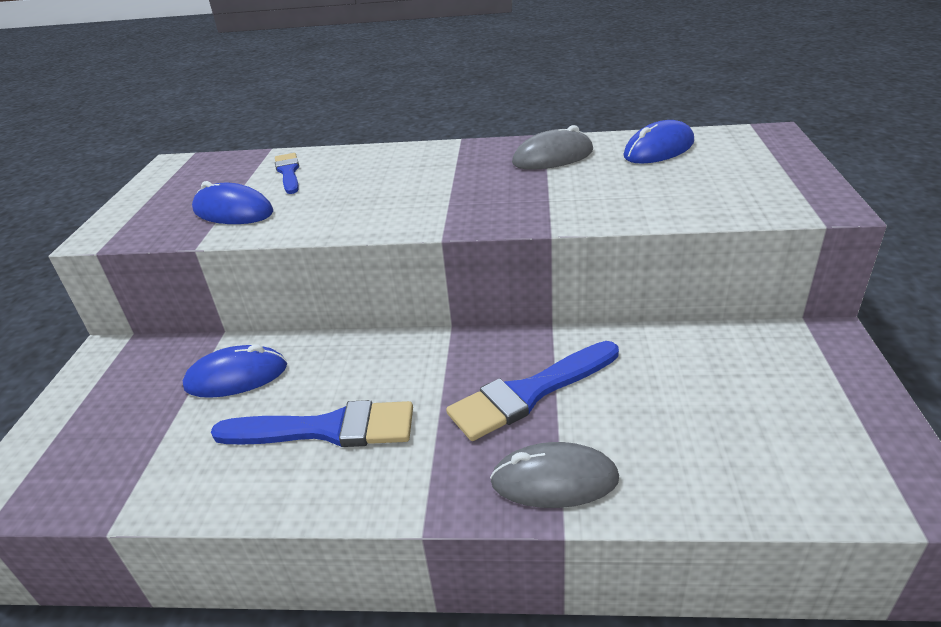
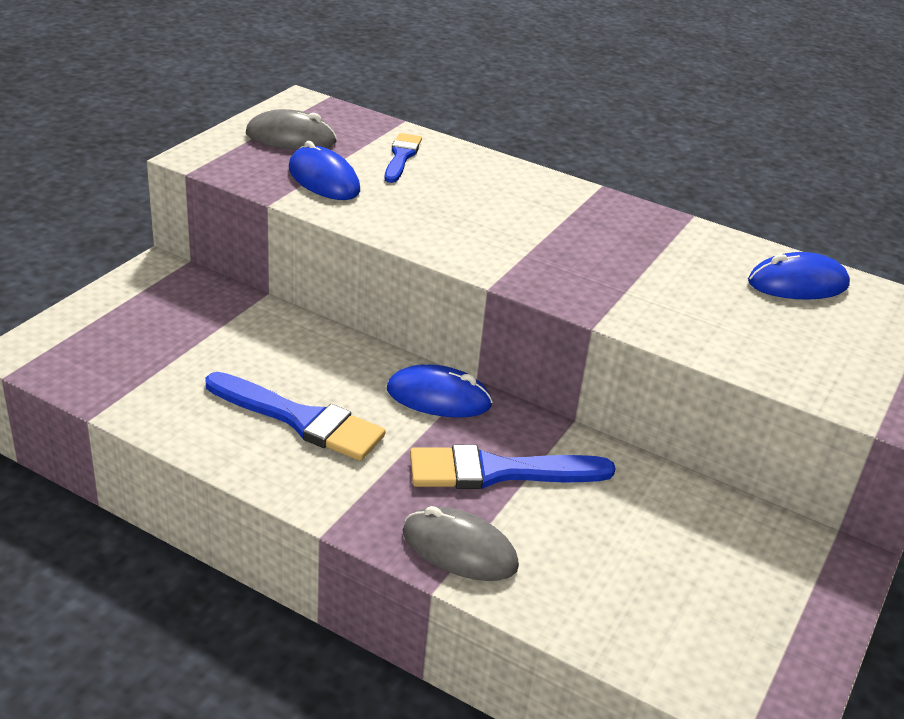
camera: 20 degrees right, 0 degrees up
(236, 377) = (254, 340): blue mouse -> blue mouse (438, 397)
(553, 157) = (675, 247): grey mouse -> grey mouse (291, 138)

